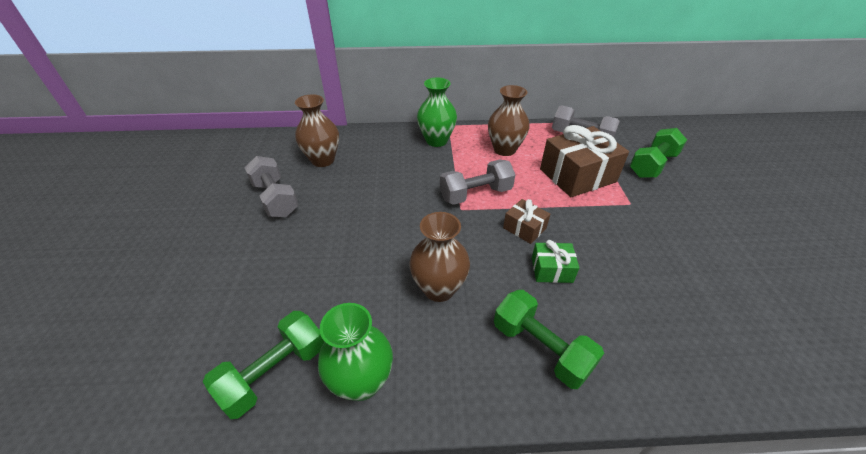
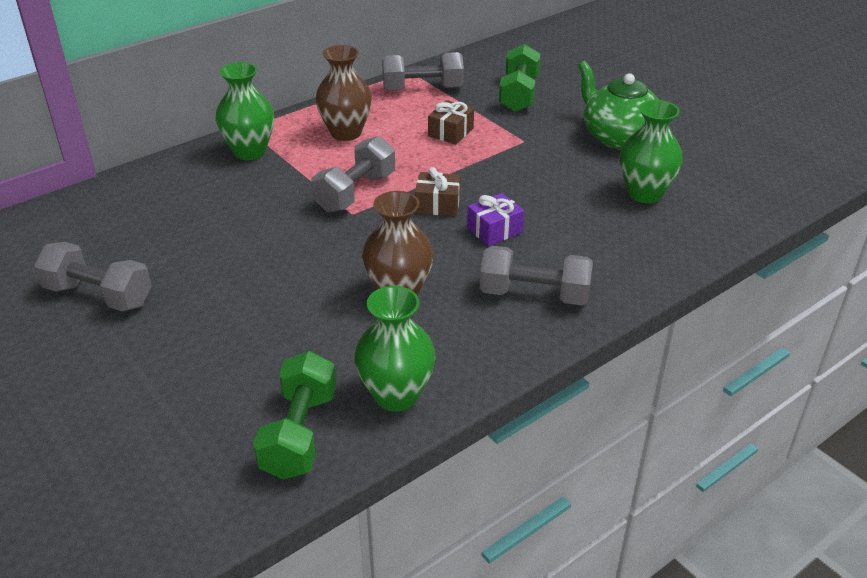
camera: 35 degrees left, 5 degrees down
(323, 160) = (113, 229): brown vase -> none
(541, 348) = (534, 294): green dumbbell -> grey dumbbell
(551, 270) = (494, 230): green gift -> purple gift
(577, 175) = (451, 132): brown gift -> brown gift, size x0.50
(712, 297) = (644, 193): none -> green vase
(719, 232) = (618, 137): none -> green teapot

